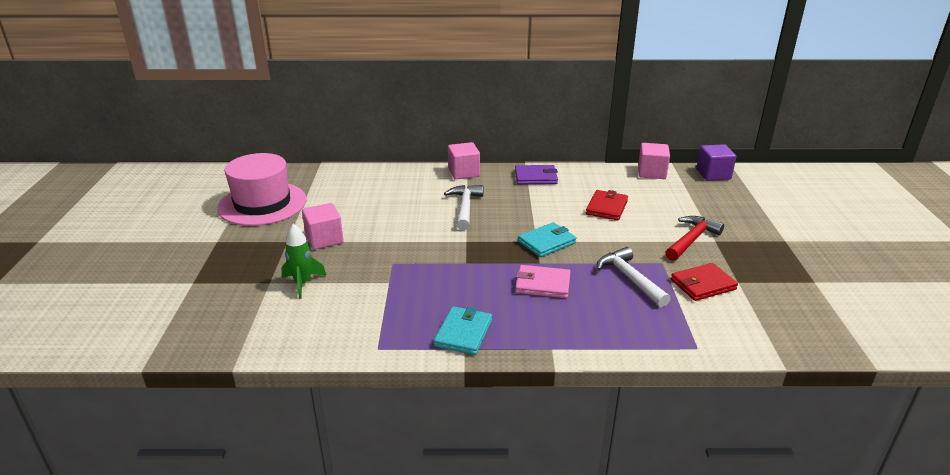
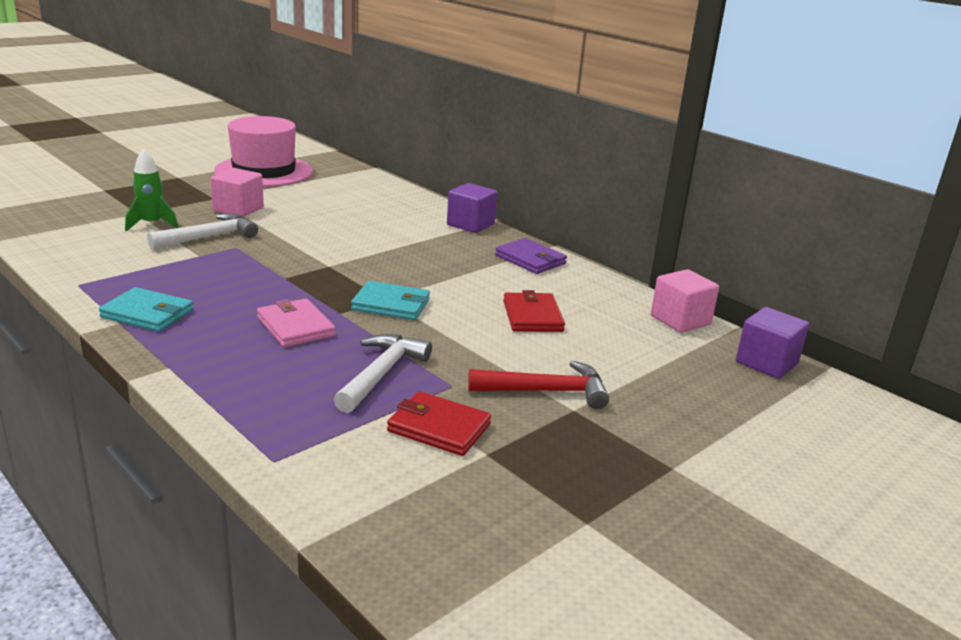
camera: 45 degrees right, 5 degrees down
(463, 333) = (147, 314): turquoise wallet -> turquoise wallet turned 45 degrees clockwise
(464, 172) = (470, 224): pink cube -> purple cube
(465, 207) = (397, 246): white hammer -> white hammer (209, 237)
(607, 207) = (532, 316): red wallet -> red wallet turned 75 degrees counterclockwise

